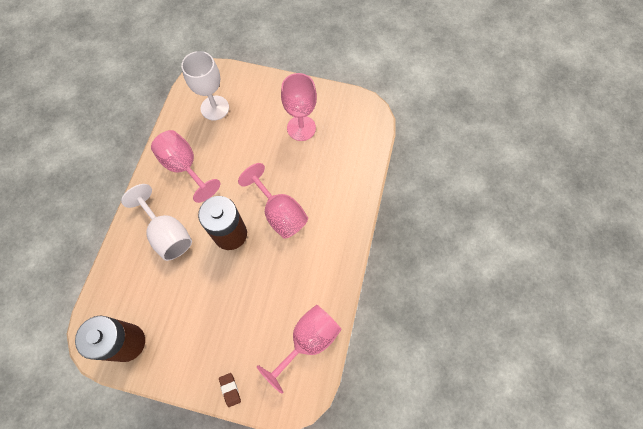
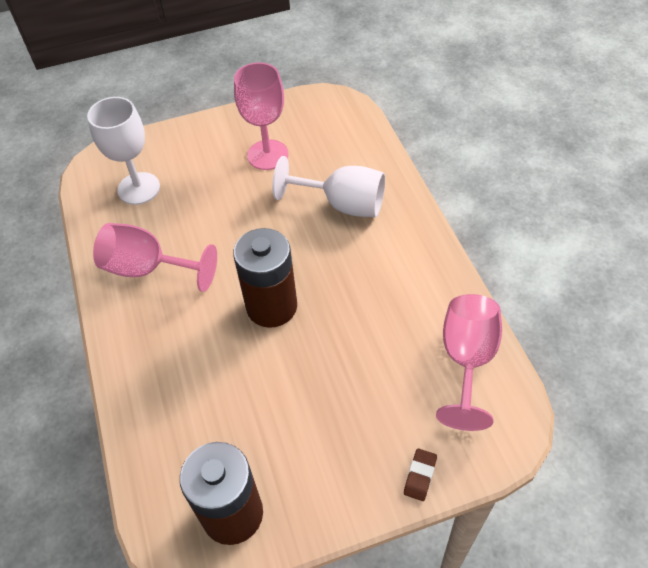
camera: 30 degrees left, 15 degrees down
(167, 234) = (186, 353): white goblet -> white goblet (342, 204)
(230, 389) = (420, 476): brown eraser -> brown eraser turned 75 degrees clockwise
(280, 213) = (315, 250): pink goblet -> none

